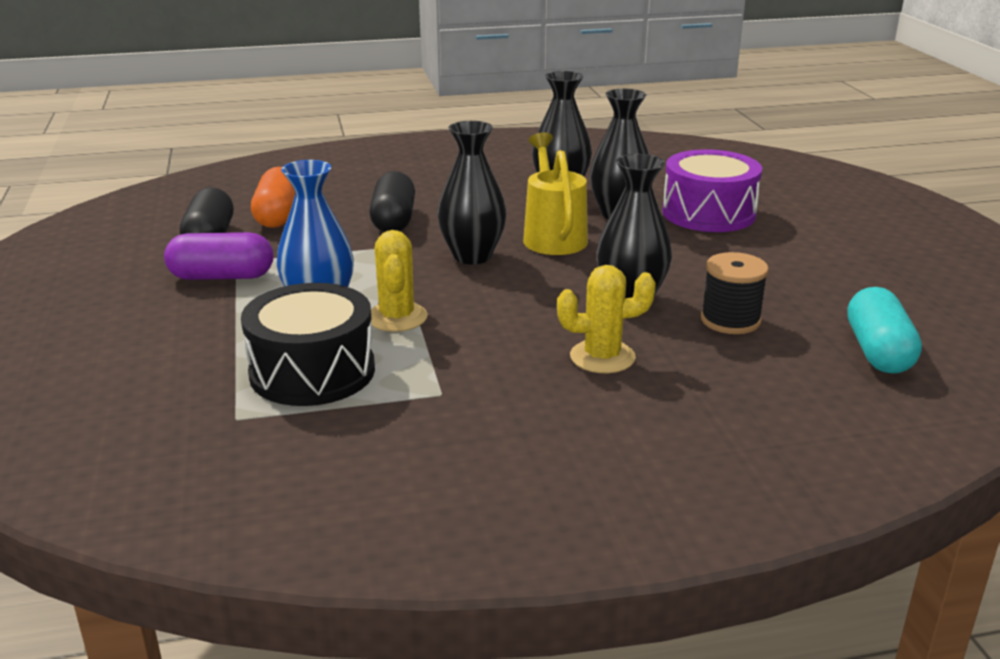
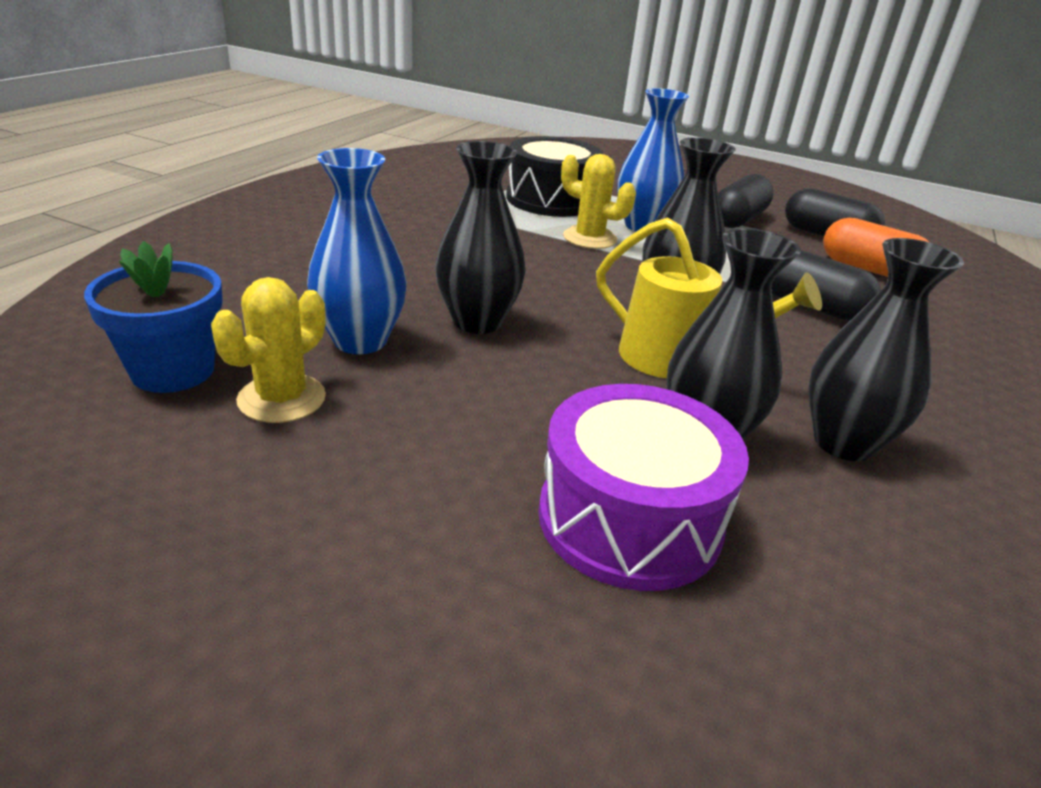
camera: 125 degrees right, 5 degrees up
(222, 277) = (738, 220): purple capsule -> black capsule
(602, 357) = (414, 266): yellow cactus -> yellow cactus (282, 399)
(730, 320) = (360, 341): black spool -> blue vase
(878, 351) = (173, 371): turquoise capsule -> blue flower pot

